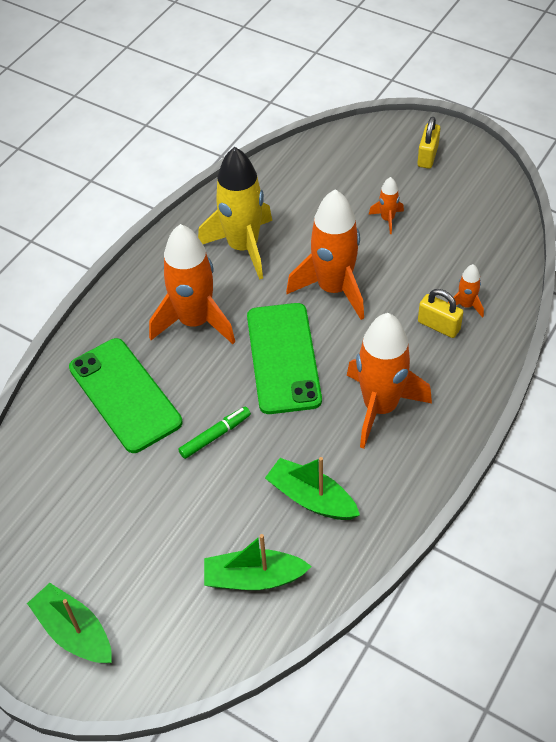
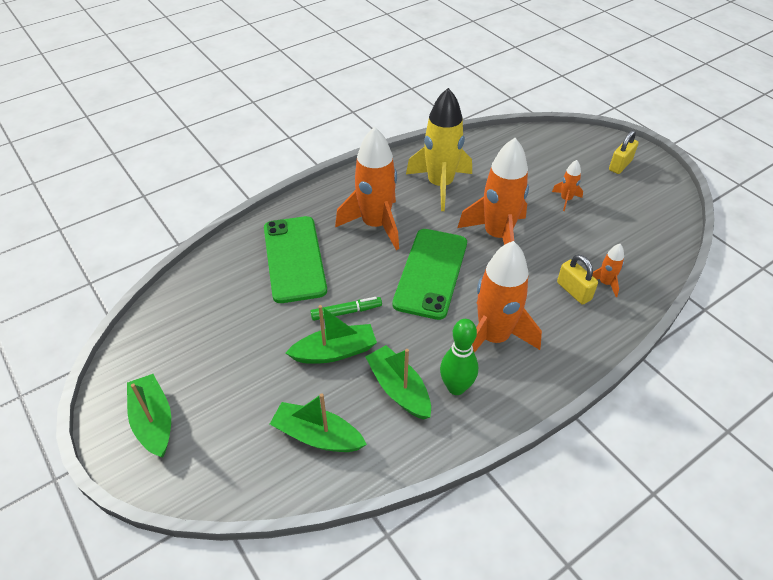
camera: 20 degrees right, 5 degrees down
(226, 484) = (335, 352): none -> green boat
(367, 474) = (456, 387): none -> green bowling pin

